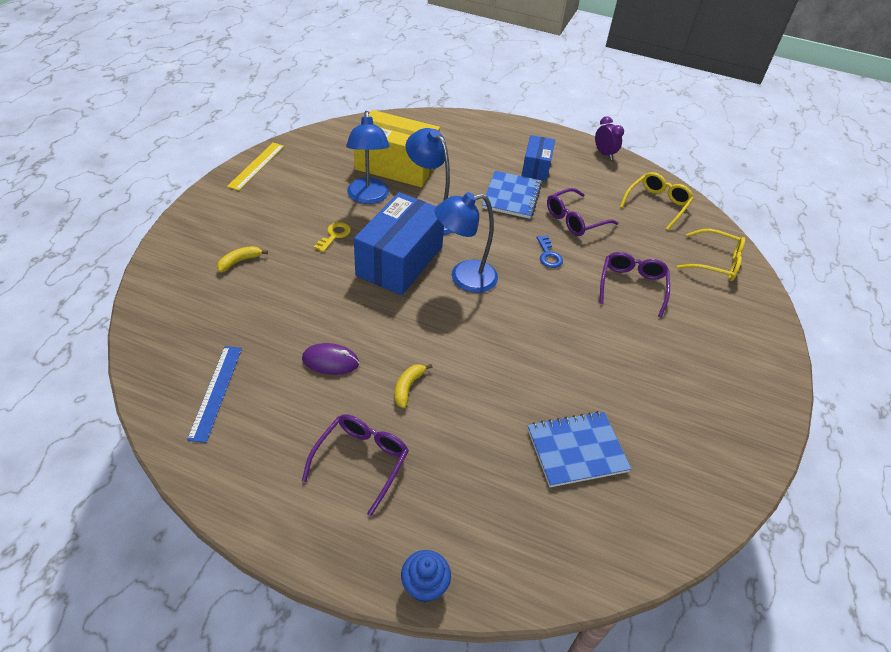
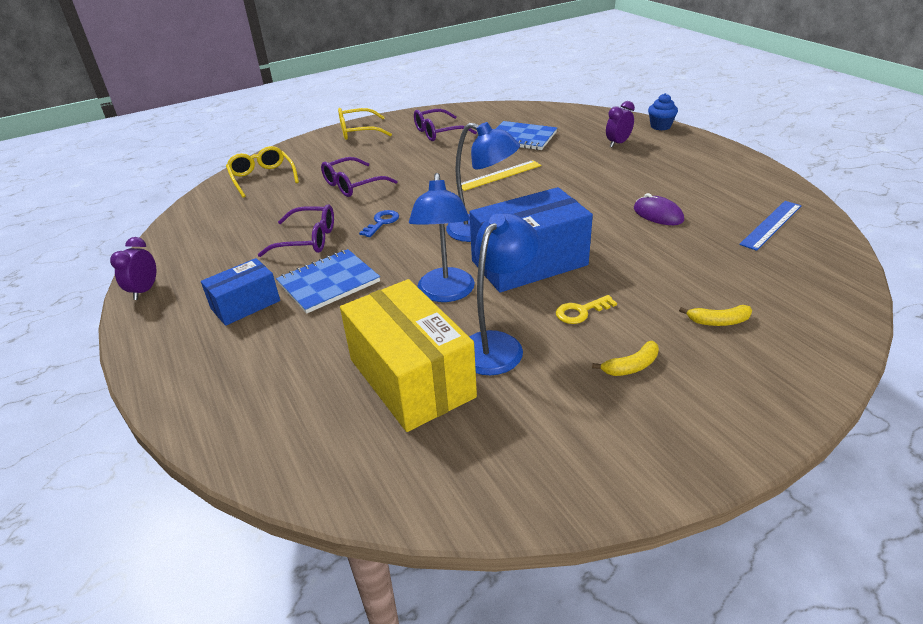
camera: 135 degrees left, 10 degrees down
(256, 166) = (635, 475): yellow ruler -> yellow ruler (499, 175)
(361, 461) = (667, 167): purple glasses -> purple glasses (438, 132)
(408, 387) = (604, 186): yellow banana -> yellow banana (631, 366)
(452, 495) = (618, 143): none -> purple clock
(657, 204) = (211, 226): yellow glasses -> yellow glasses (358, 131)

